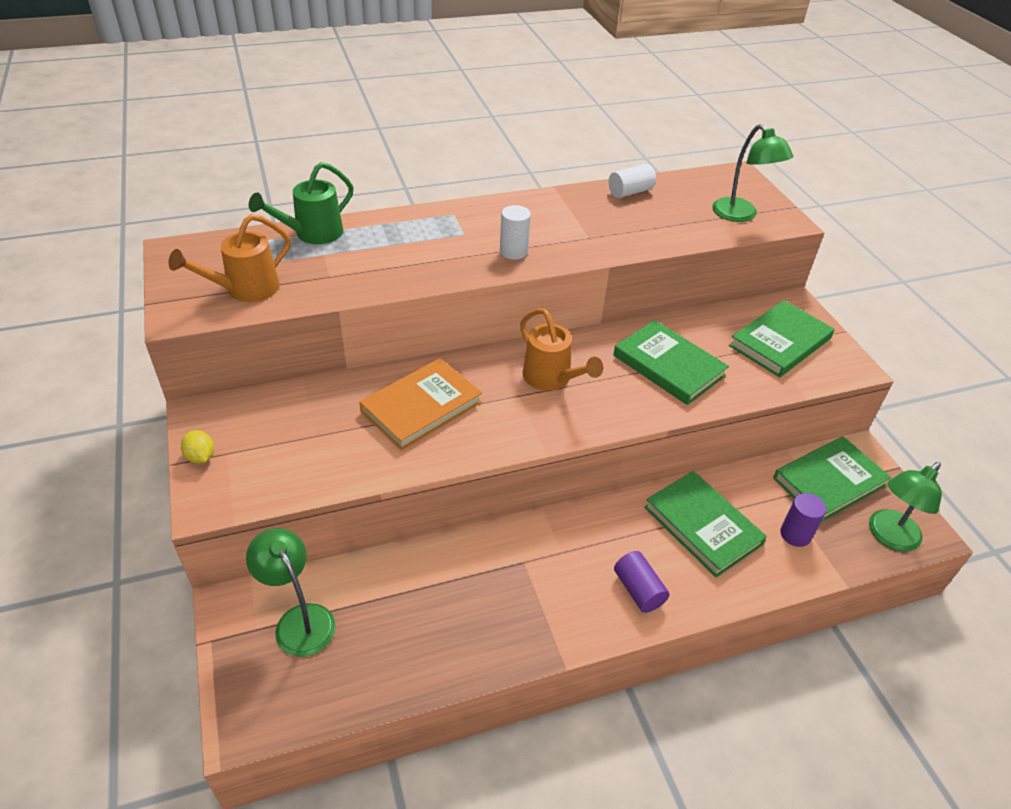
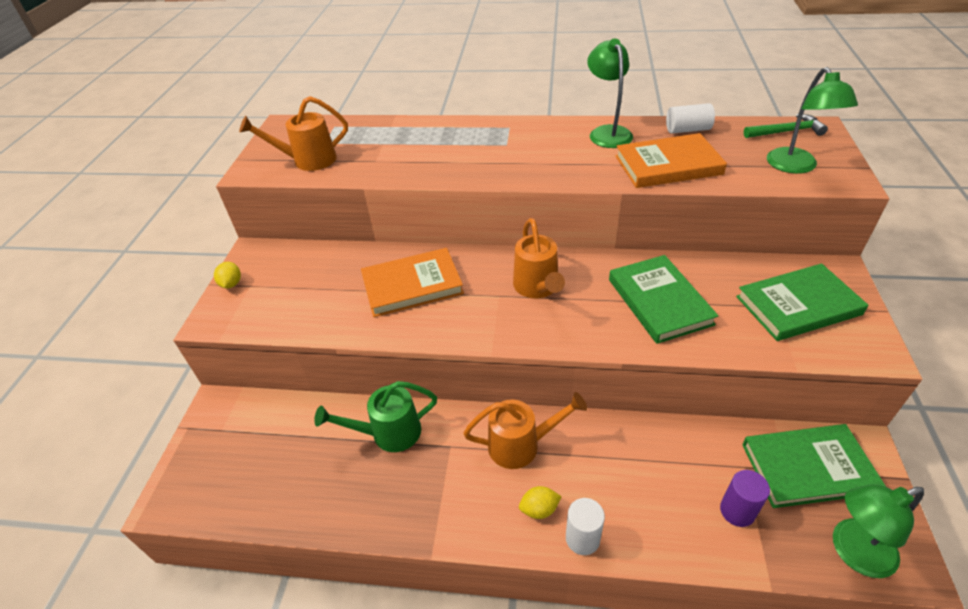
camera: 30 degrees right, 0 degrees up
(299, 620) = (253, 433): green lamp -> green lamp (607, 132)
(312, 234) = (386, 127): green watering can -> green watering can (388, 433)
(513, 251) = (539, 165): white cylinder -> white cylinder (582, 538)
(590, 538) = (521, 445): none -> orange watering can
(634, 231) = (668, 165): none -> orange book
(638, 590) = (539, 509): purple cylinder -> yellow lemon
(702, 526) = (638, 468): green book -> none
(715, 181) = (786, 131): none -> green hammer

